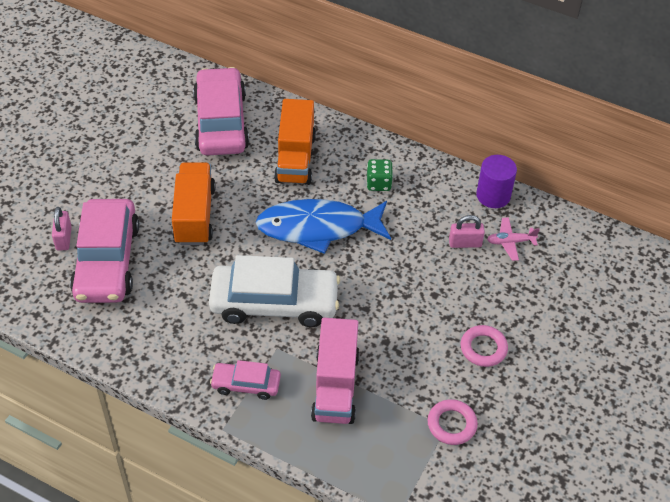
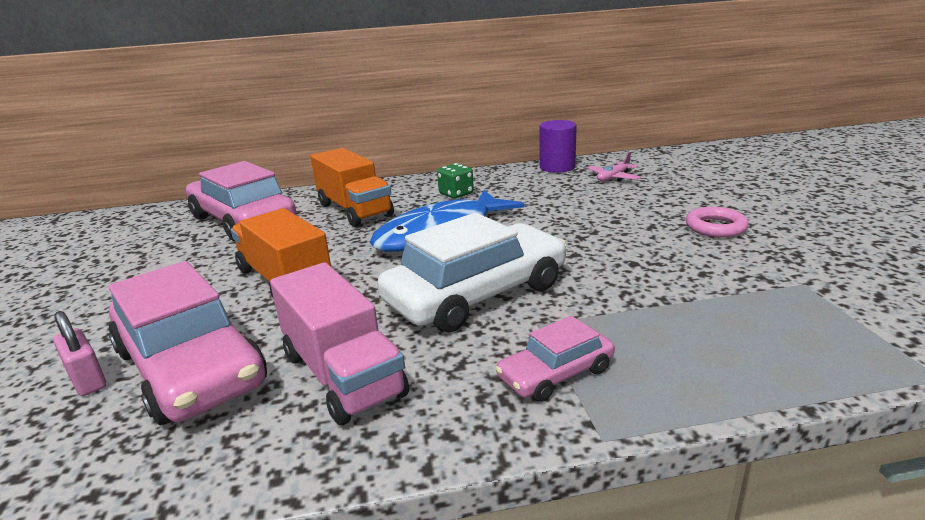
camera: 35 degrees left, 25 degrees down
(335, 386) = (653, 316): pink truck -> pink truck (343, 374)
(451, 424) = (803, 279): pink ring -> none
(465, 243) = (582, 191): pink padlock -> none

